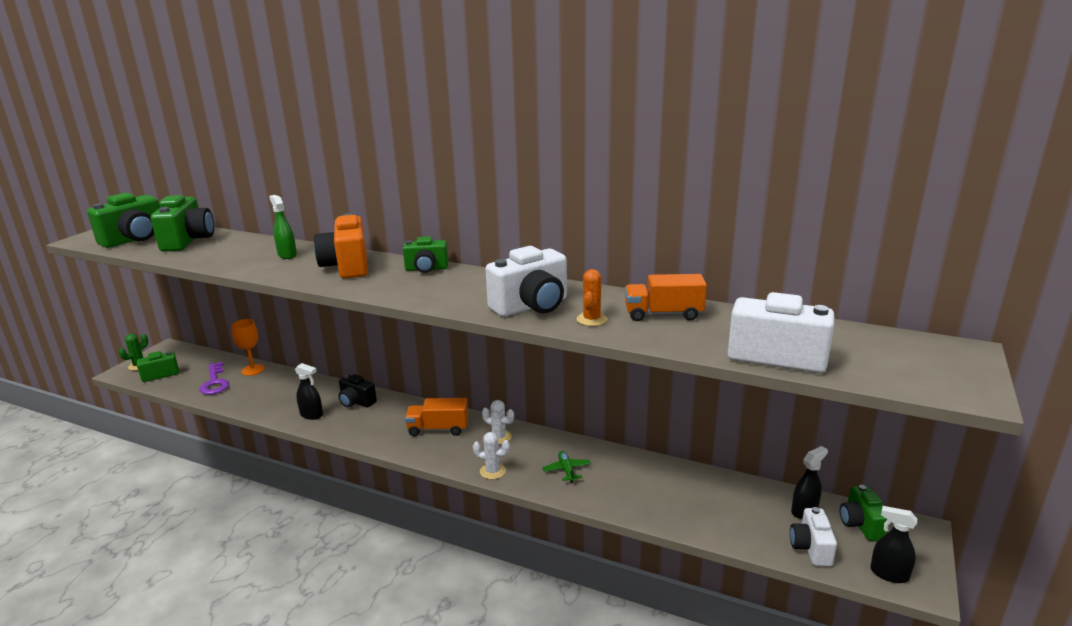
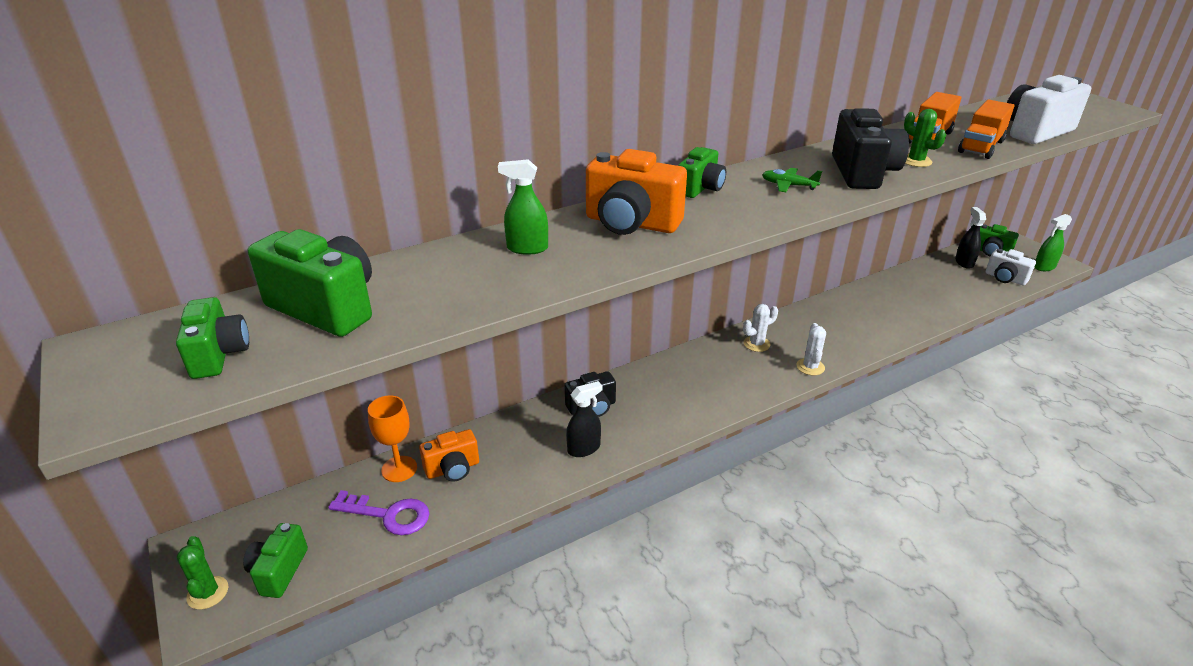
camera: 55 degrees left, 10 degrees up
(135, 239) = (219, 355): green camera -> green camera, size x0.61
(263, 383) = (453, 469): none -> orange camera
(438, 429) = (707, 372): orange truck -> orange truck (981, 147)
(492, 471) = (810, 367): white cactus -> white cactus turned 45 degrees counterclockwise
(531, 306) = (862, 173): white camera -> black camera
(566, 470) = (840, 330): green plane -> green plane (788, 185)
(591, 319) = (916, 161): orange cactus -> green cactus
(889, 574) = (1044, 267): black spray bottle -> green spray bottle

